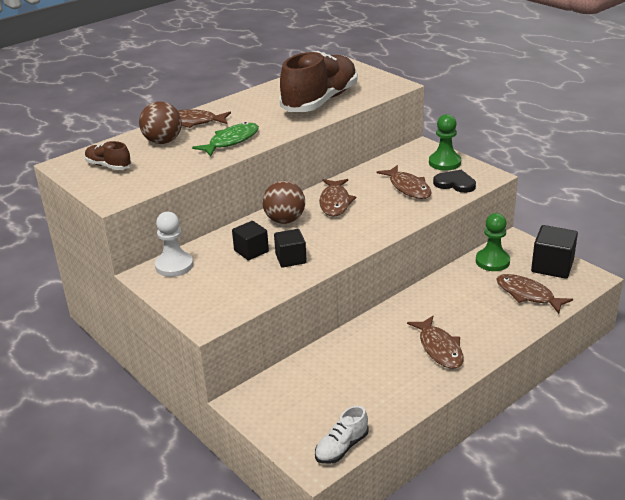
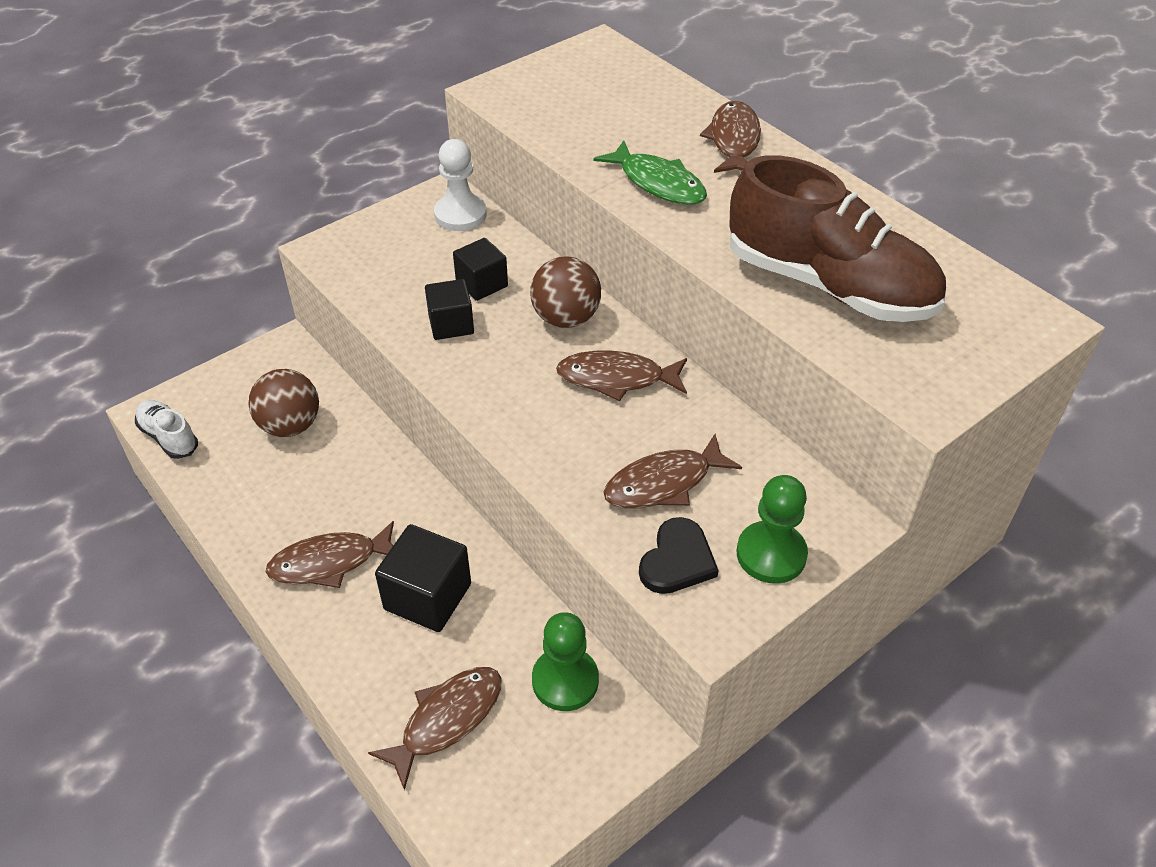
camera: 90 degrees right, 15 degrees up
(108, 166) = (587, 79): brown shoe -> none
(163, 141) = (664, 118): brown ball -> brown ball (290, 425)
(552, 266) = (535, 787): black cube -> black cube (427, 596)

